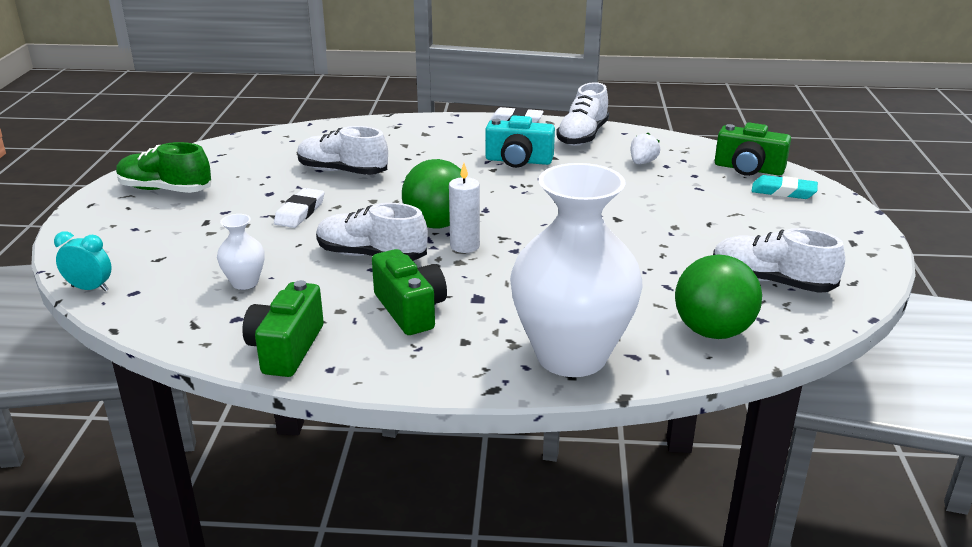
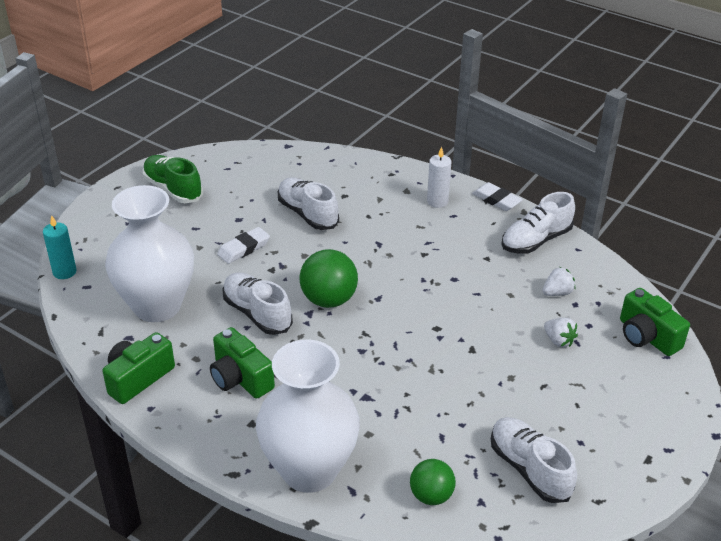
camera: 30 degrees right, 10 degrees up
(90, 288) = (64, 272): turquoise clock -> turquoise candle
(245, 283) = (157, 306): white vase -> white vase, size x2.42
(410, 310) = (240, 378): green camera -> green camera turned 135 degrees clockwise
(465, 246) = (329, 331): white candle -> white candle (437, 201)
(518, 161) = (453, 251): turquoise camera -> none
(683, 191) = (558, 341): none -> white strawberry
(712, 331) = (431, 495): green ball -> green ball, size x0.65
(783, 192) = (649, 376): turquoise eraser -> none

